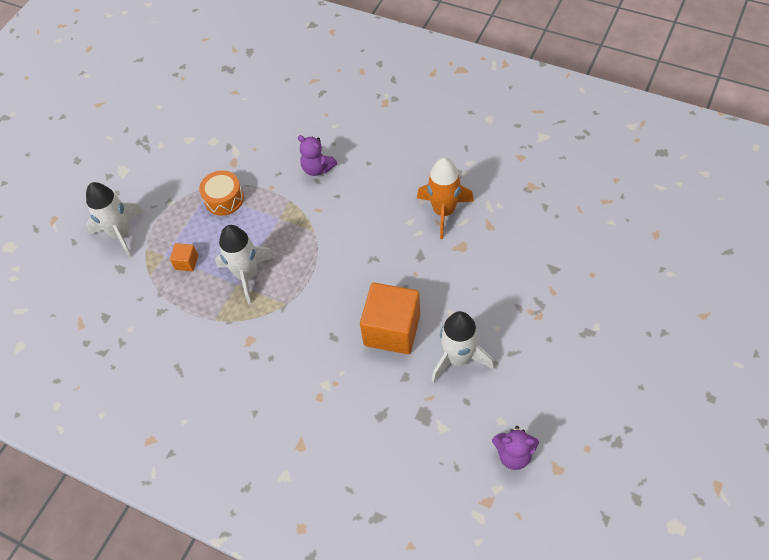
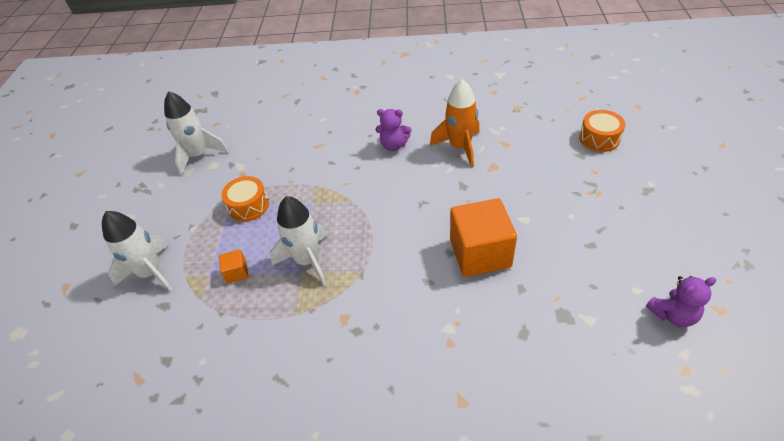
camera: 25 degrees left, 10 degrees down
(317, 168) = (326, 153): purple teddy bear -> purple teddy bear (393, 145)
(458, 358) = (558, 253): white rocket -> white rocket (199, 155)
(585, 257) = (599, 138): none -> orange drum

